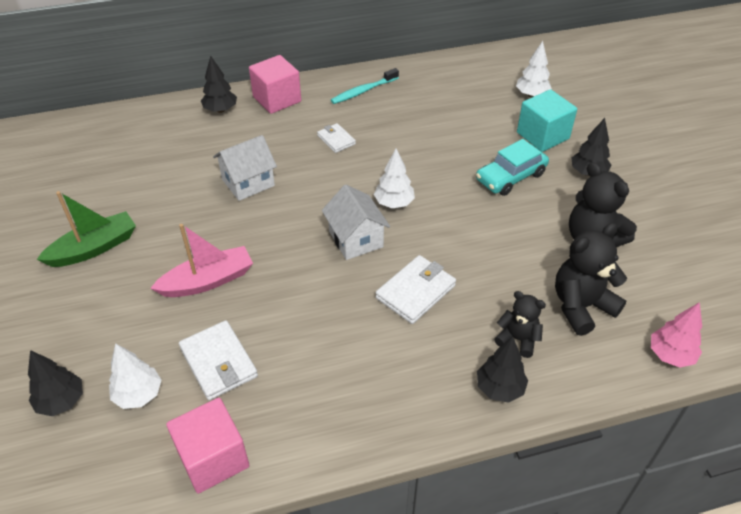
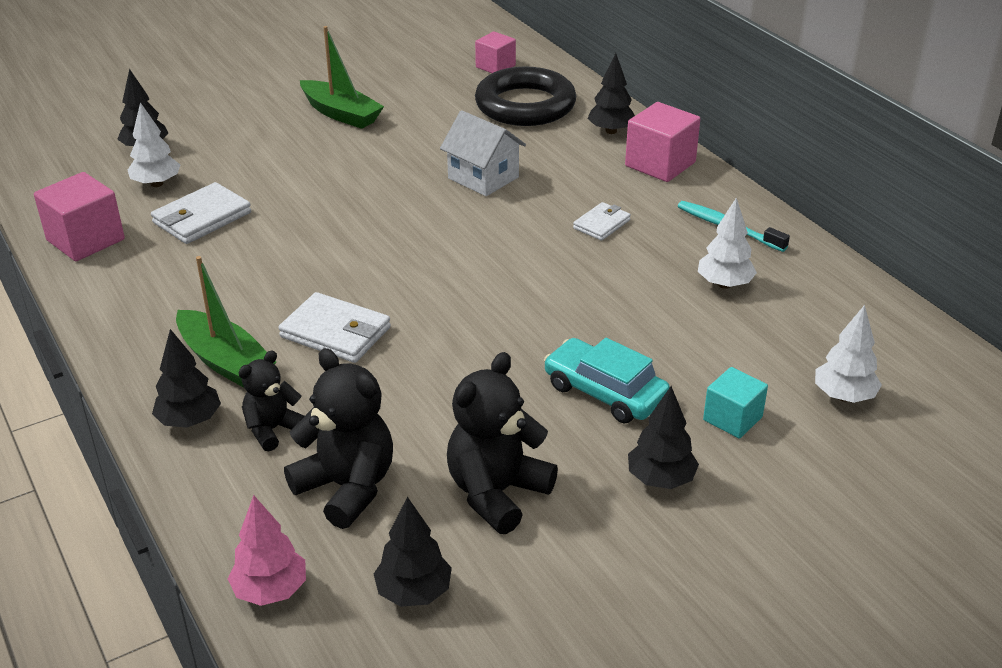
camera: 75 degrees right, 10 degrees down
(81, 145) = (495, 66): none -> pink cube
(155, 141) = (525, 105): none -> black ring
(208, 281) = (313, 187): pink boat -> none
(356, 239) = (413, 272): white house -> none
(394, 203) = (494, 291): white tree -> white tree (724, 284)
(433, 361) = (225, 361): none -> green boat
(518, 339) = (272, 429): black teddy bear -> black teddy bear turned 150 degrees counterclockwise
(542, 135) = (732, 418): turquoise cube -> turquoise cube, size x0.64
(671, 288) = (413, 592): none -> black tree

